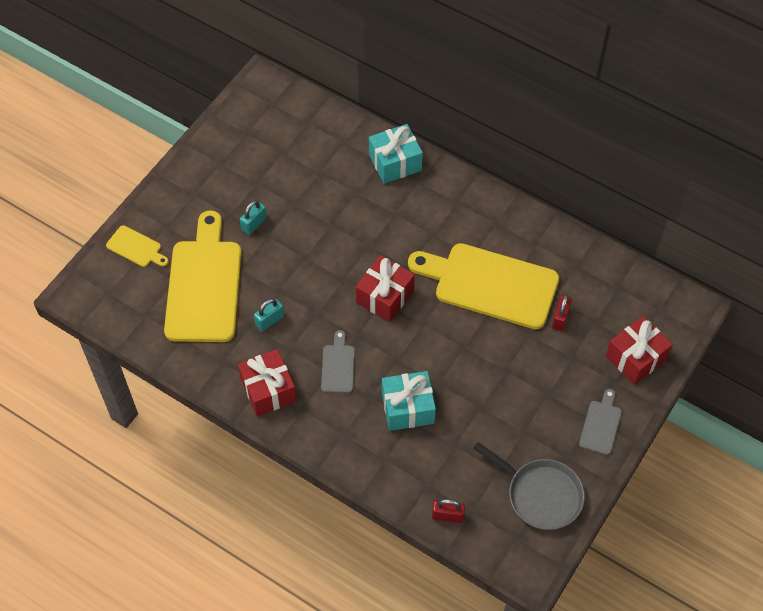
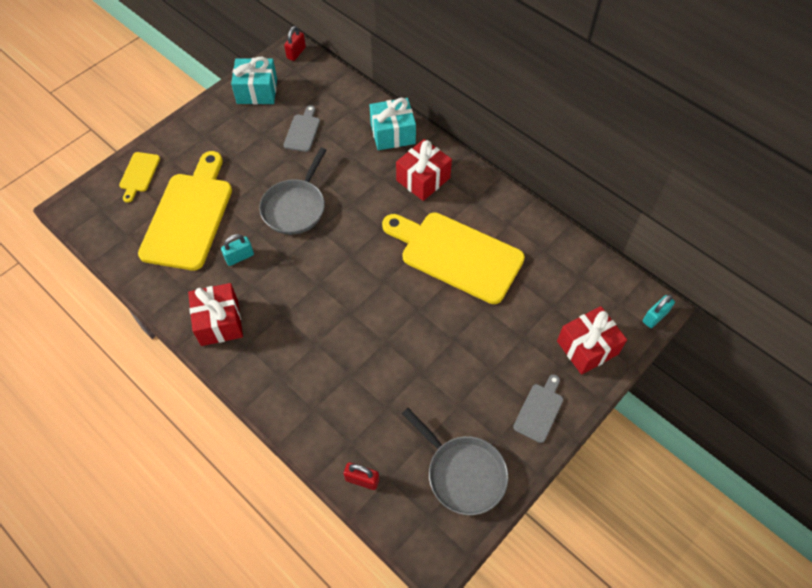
camera: 10 degrees right, 0 degrees up
(136, 247) = (139, 174): yellow cutting board -> yellow cutting board turned 60 degrees clockwise
(254, 224) = (250, 169): turquoise padlock -> turquoise padlock (655, 317)
(313, 259) = (295, 207): none -> grey pan
(338, 366) = (292, 309): grey cutting board -> grey cutting board (302, 131)
(385, 296) = (353, 251): red gift -> red gift (423, 179)
(408, 408) = (349, 361): turquoise gift -> turquoise gift (257, 91)
(560, 318) = (518, 297): red padlock -> red padlock (296, 53)

